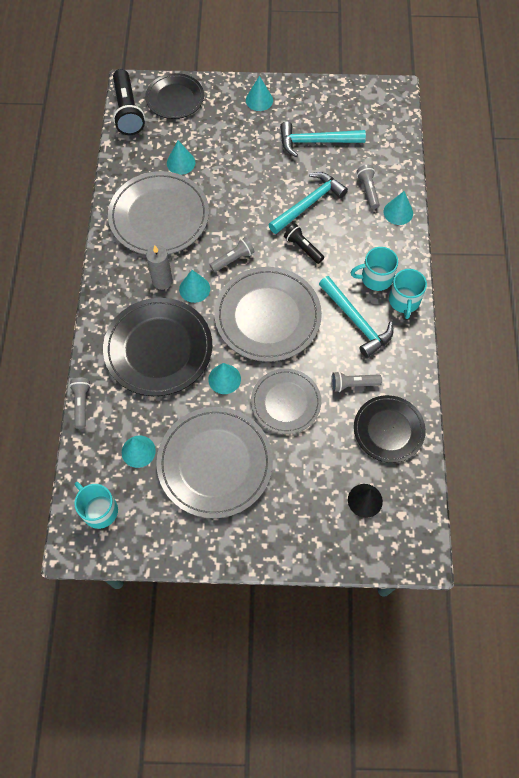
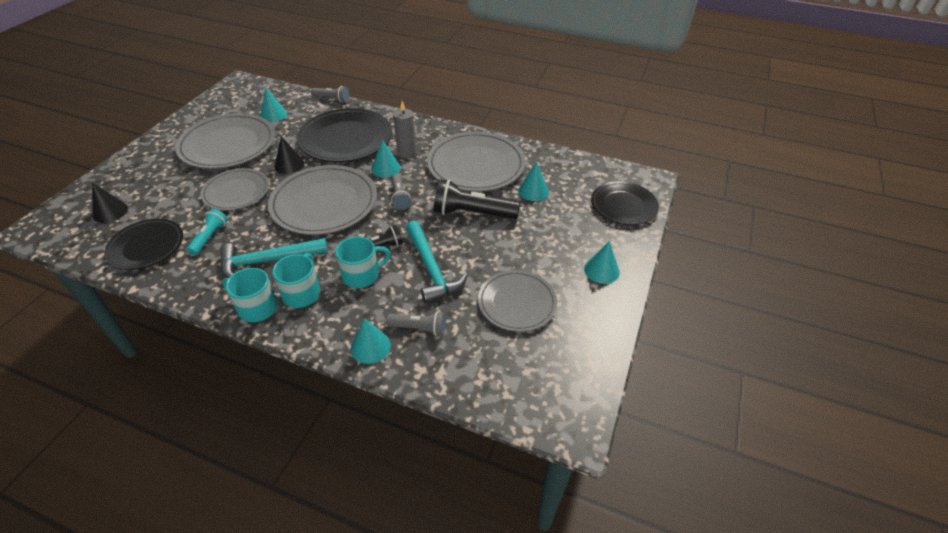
camera: 110 degrees right, 20 degrees down
(99, 510) = (251, 93): turquoise mug -> turquoise mug (362, 275)
(128, 111) = (615, 172): black flashlight -> black flashlight (472, 213)
(224, 379) = (289, 165): turquoise cone -> black cone
(316, 141) = (517, 302): turquoise hammer -> grey plate
(353, 384) = (209, 237): grey flashlight -> turquoise flashlight

